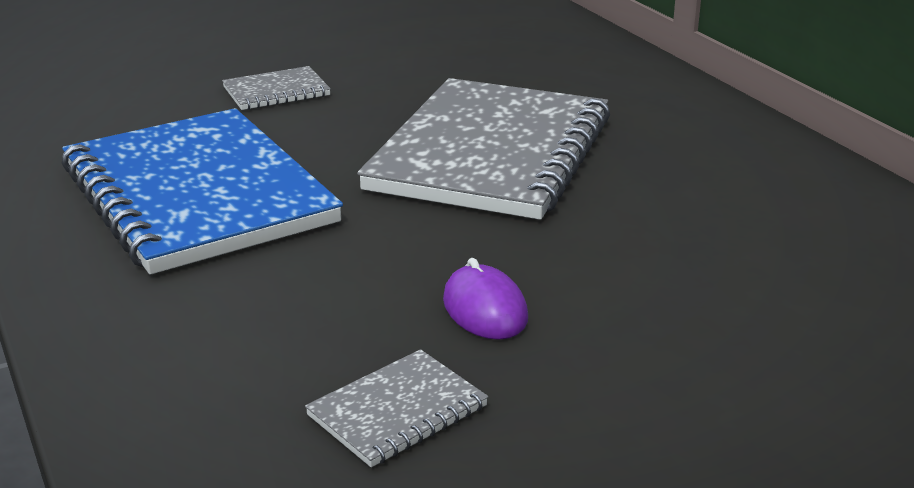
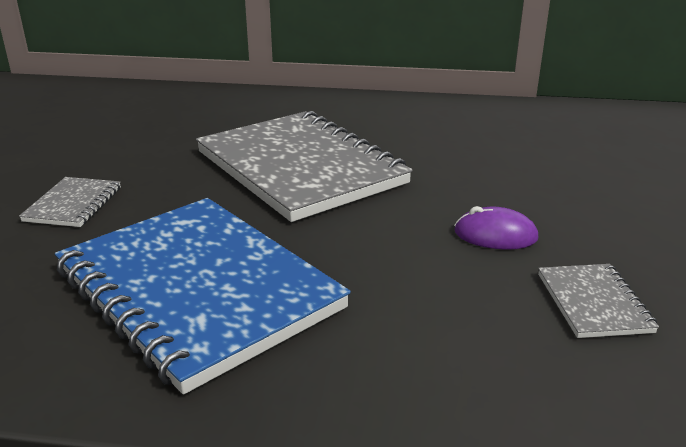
camera: 55 degrees left, 0 degrees up
(197, 194) = (198, 289): blue notebook -> blue notebook turned 45 degrees clockwise

